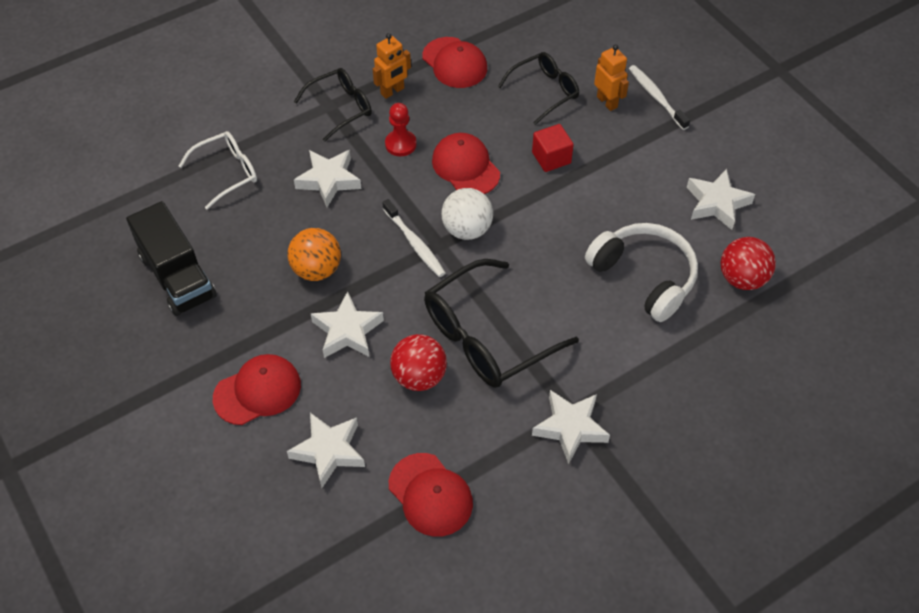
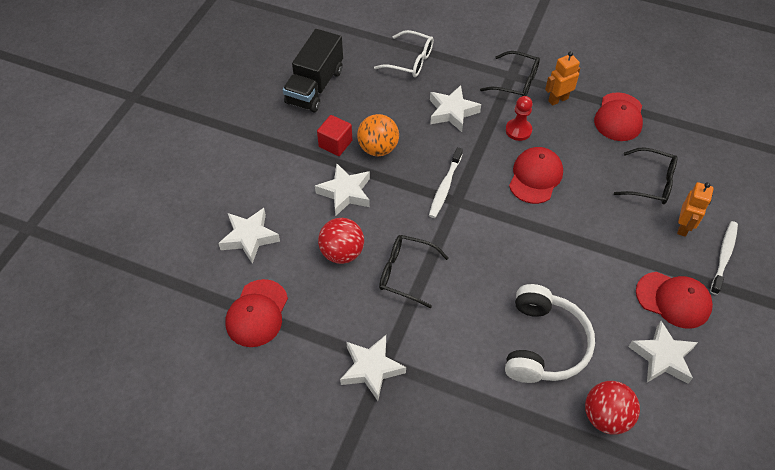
camera: 55 degrees right, 0 degrees up
(257, 391) = (265, 175): red cap -> red cap (673, 300)
(392, 91) = (558, 99): orange robot -> orange robot turned 135 degrees clockwise
(467, 229) = (483, 209): white ball -> none
(488, 336) = (406, 273): black glasses -> black glasses, size x0.61
(551, 158) = (594, 222): red cube -> red cube (335, 144)

